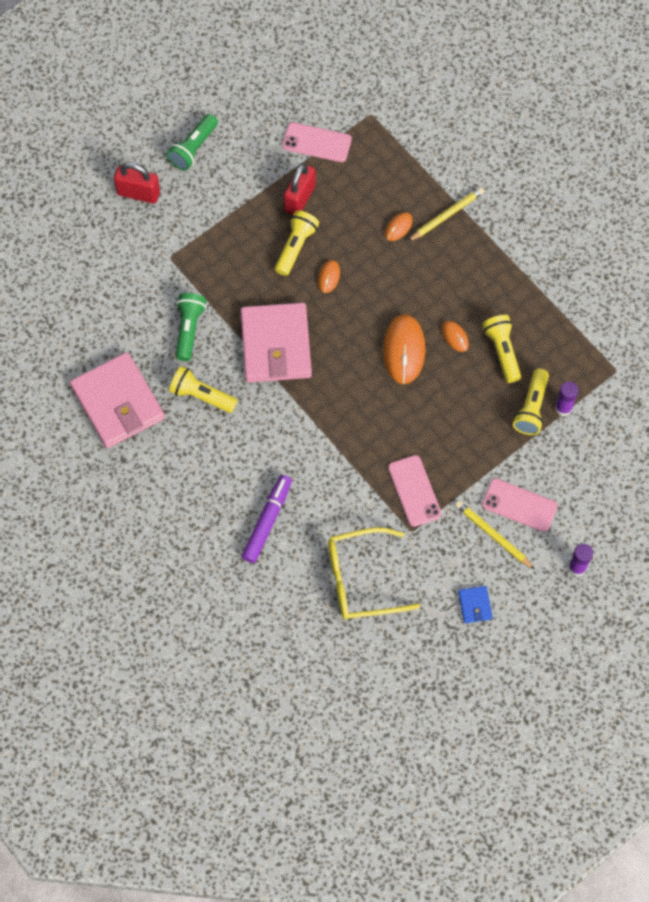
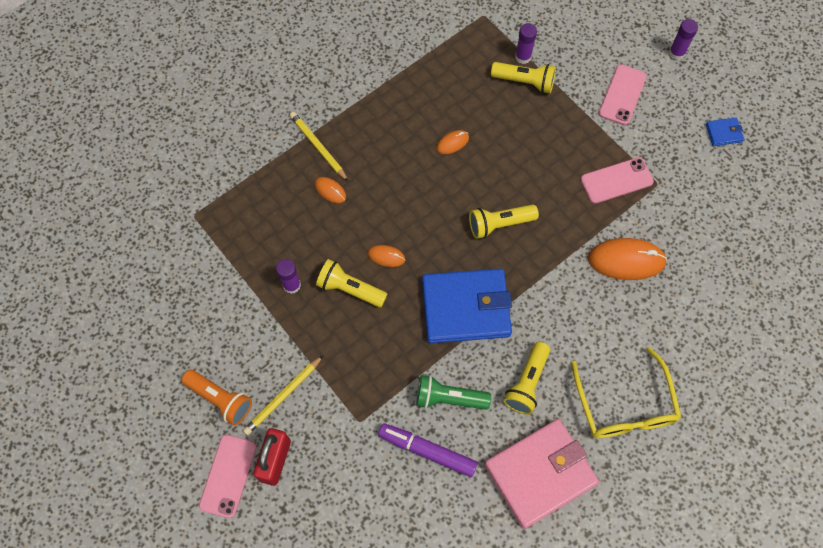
camera: 90 degrees left, 0 degrees up
(193, 148) = (220, 399): green flashlight -> orange flashlight
(267, 522) = (663, 314): purple marker -> purple marker (428, 451)
(276, 345) = (466, 308): pink wallet -> blue wallet
(300, 198) = (292, 285): red padlock -> purple glue stick
(317, 142) = (224, 268): pink phone -> pink phone (228, 475)
(361, 579) = (712, 228): yellow glasses -> yellow glasses (624, 405)
(404, 350) = (468, 187): orange mouse -> orange mouse (626, 260)
(493, 535) = (654, 117): yellow pencil -> yellow pencil (283, 396)
(502, 351) = (467, 103): yellow flashlight -> yellow flashlight (499, 224)

